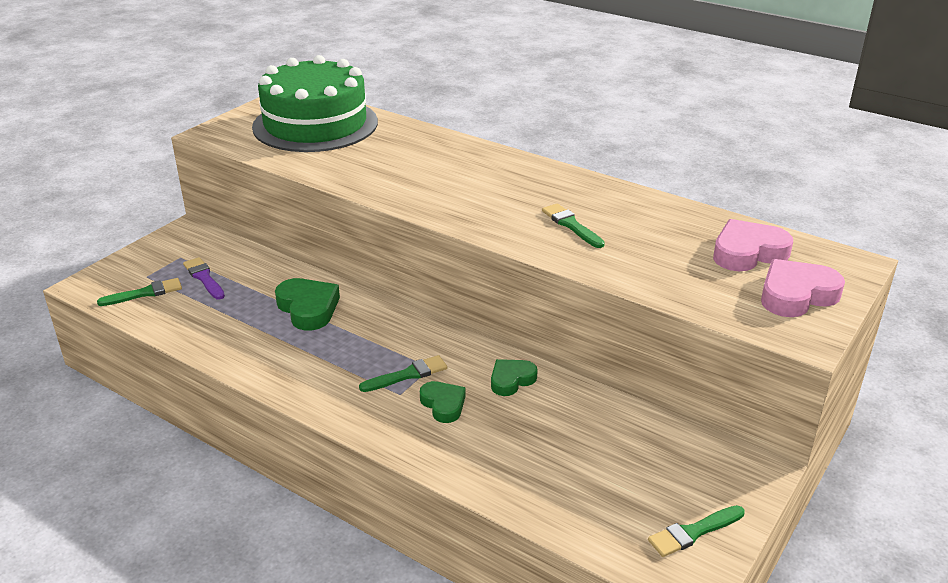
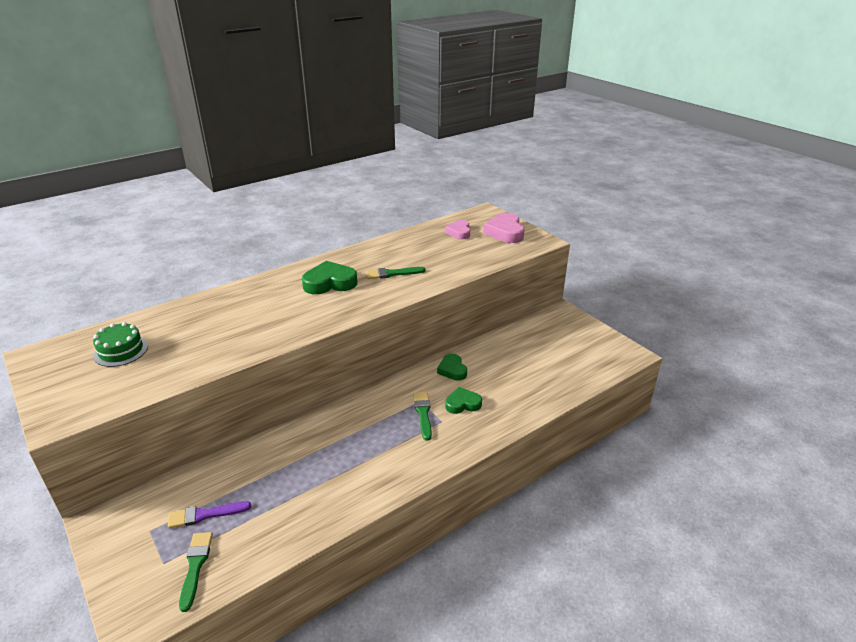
camera: 70 degrees left, 0 degrees up
(308, 308) = (307, 451): green heart -> green heart (330, 283)
(315, 124) = (121, 351): green cake -> green cake, size x0.42
(693, 532) = (598, 343): green brush -> none
(748, 252) = (459, 232): pink heart -> pink heart, size x0.64

